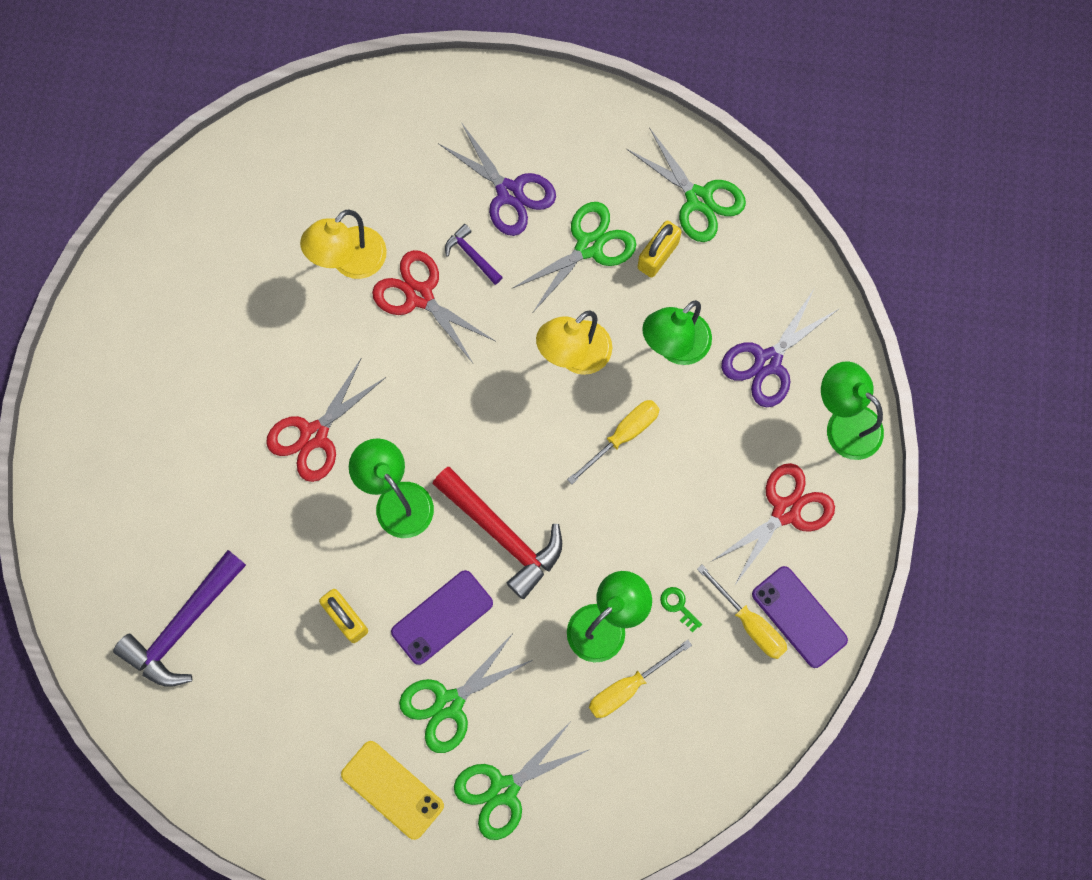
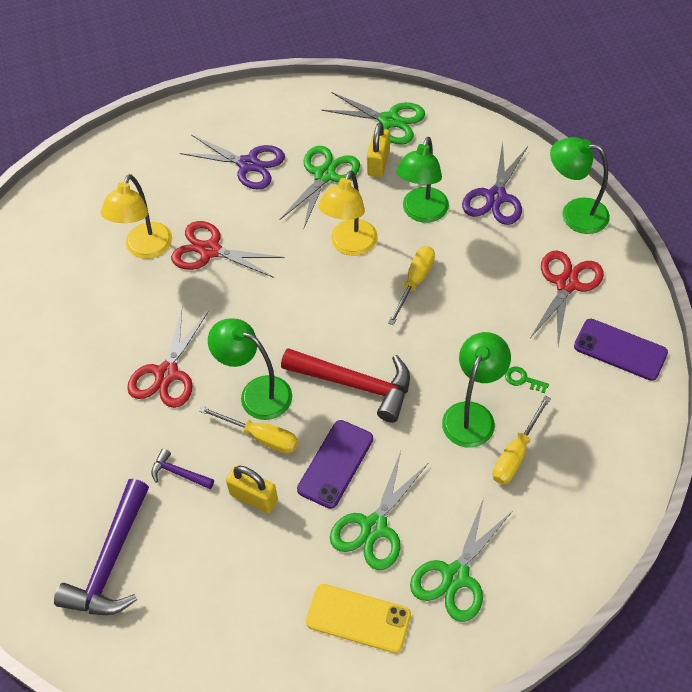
camera: 20 degrees left, 20 degrees down
(472, 255) = (238, 211): purple hammer -> purple hammer (179, 473)
(750, 623) = (585, 369): yellow screwdriver -> yellow screwdriver (261, 437)

